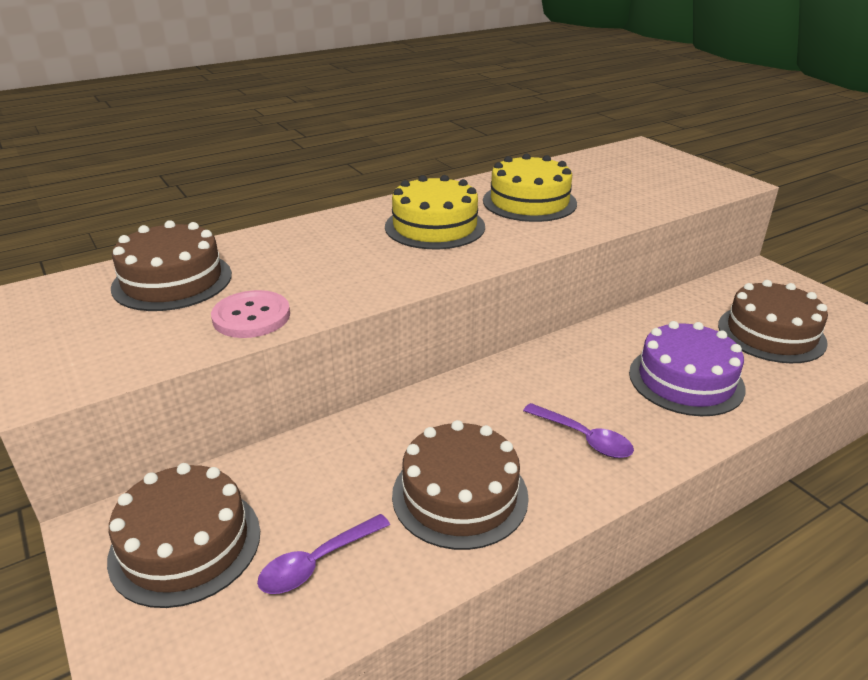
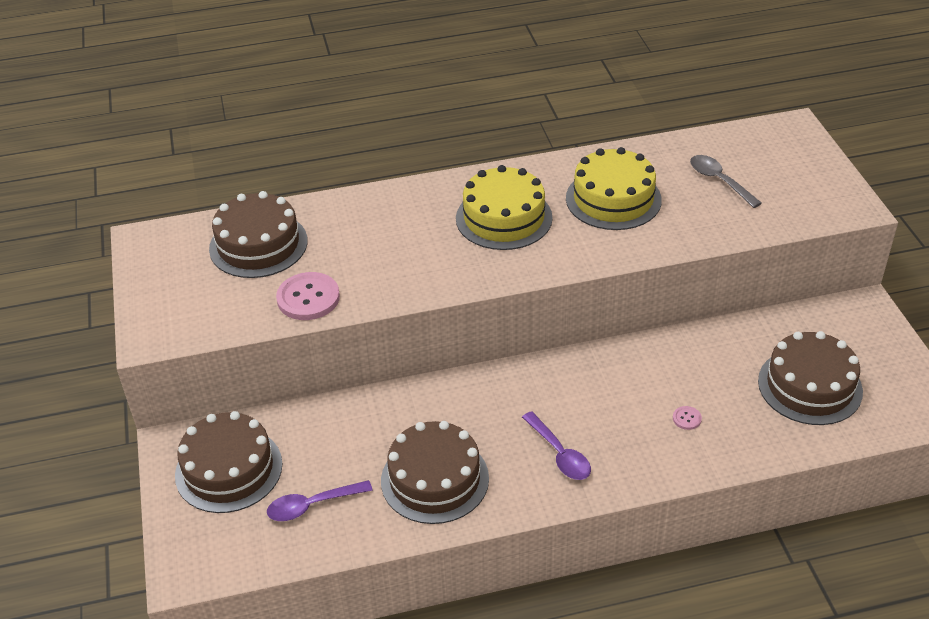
camera: 20 degrees right, 10 degrees up
(612, 180) = (719, 181): none -> grey spoon
(686, 380) = (687, 418): purple cake -> pink button

